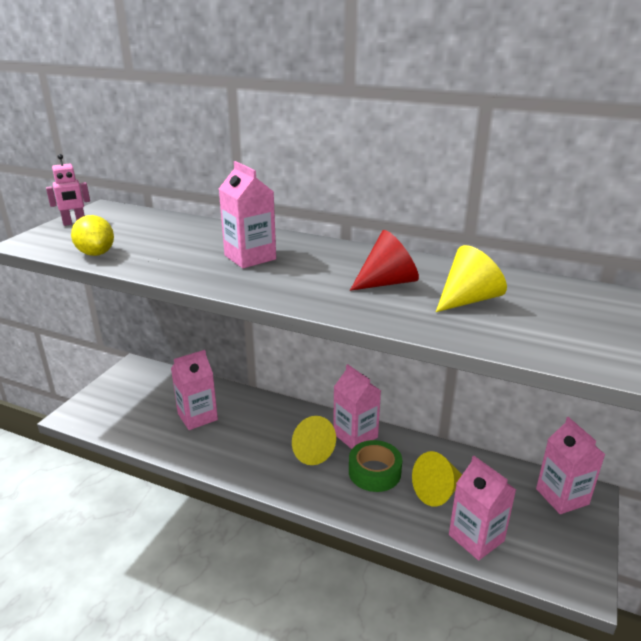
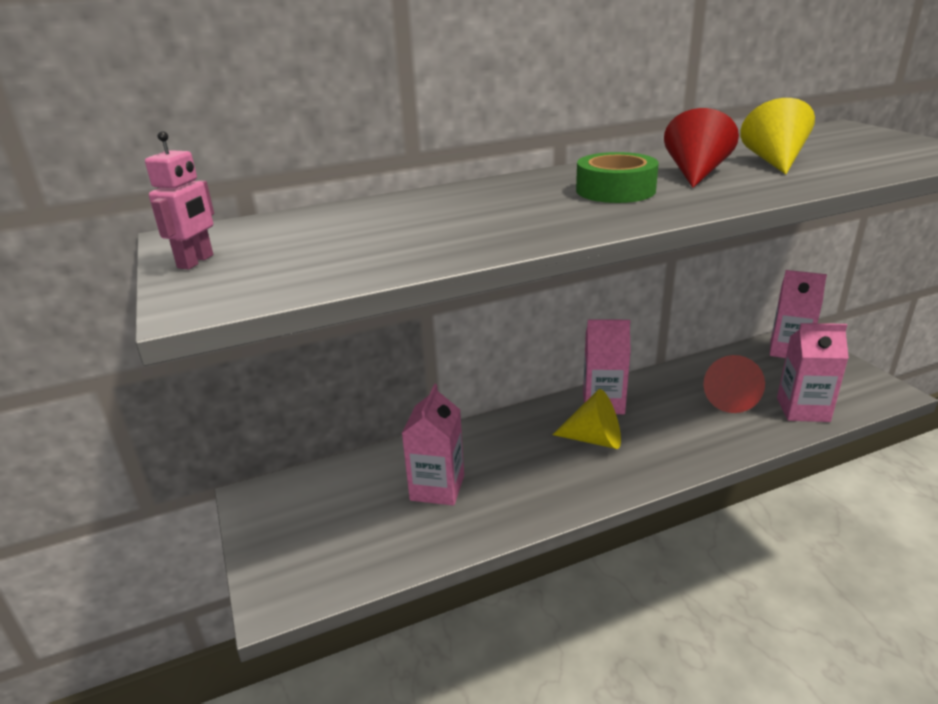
camera: 45 degrees left, 0 degrees up
(96, 253) = (351, 269): yellow lemon -> none
(250, 257) = (533, 203): pink carton -> none
(374, 472) = (668, 418): green tape -> green tape (615, 190)
(438, 491) = (728, 399): yellow cone -> red cone

